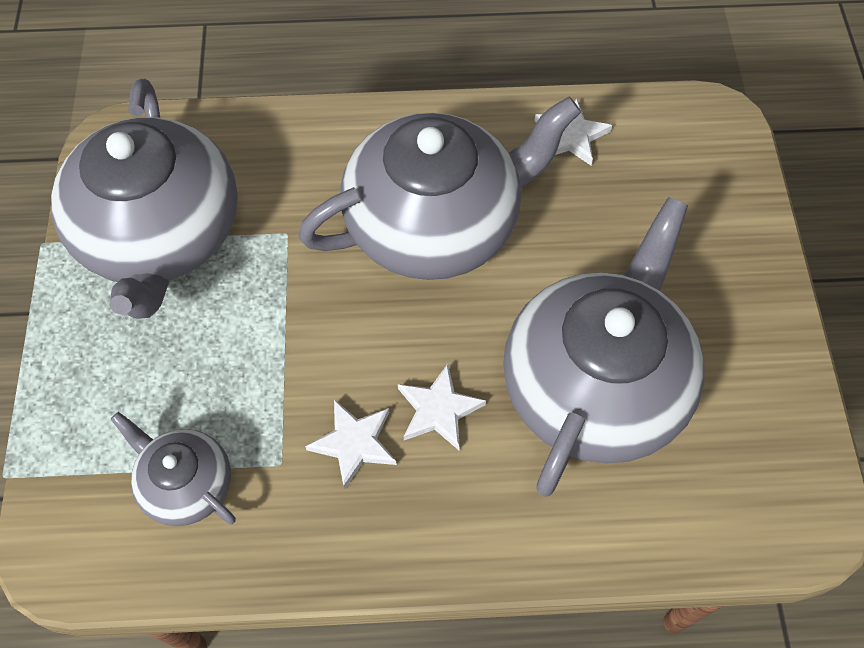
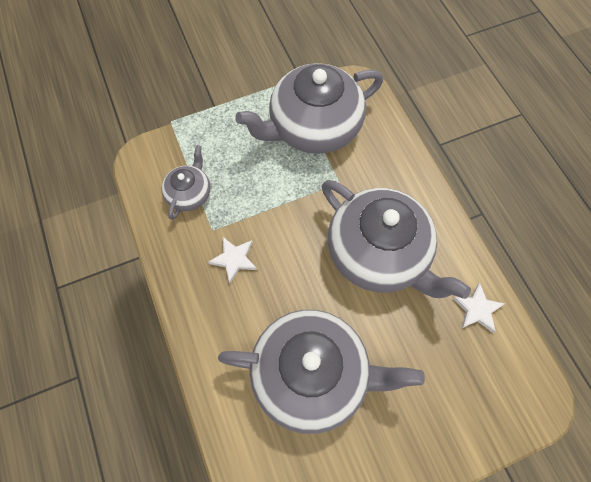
camera: 70 degrees right, 5 degrees up
(438, 410) = (266, 294): white star -> none

